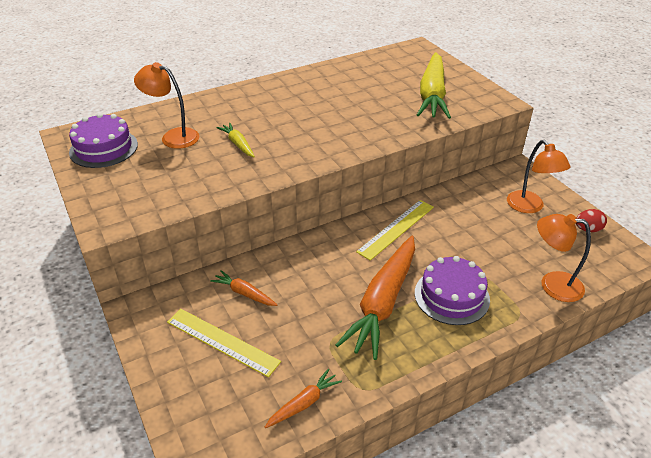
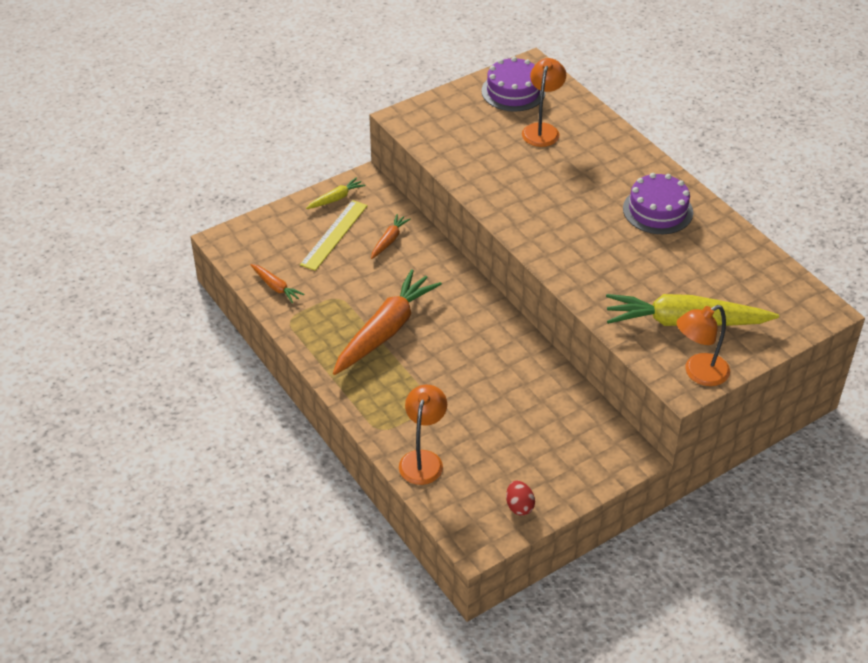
camera: 85 degrees right, 5 degrees up
(238, 144) = (538, 174): yellow carrot -> yellow carrot (336, 198)
(383, 303) = (385, 330): orange carrot -> orange carrot turned 105 degrees clockwise
(396, 229) = (494, 340): yellow ruler -> none
(451, 296) = (399, 379): purple cake -> purple cake (657, 210)
(529, 207) = (553, 457): orange lamp -> orange lamp (698, 373)

